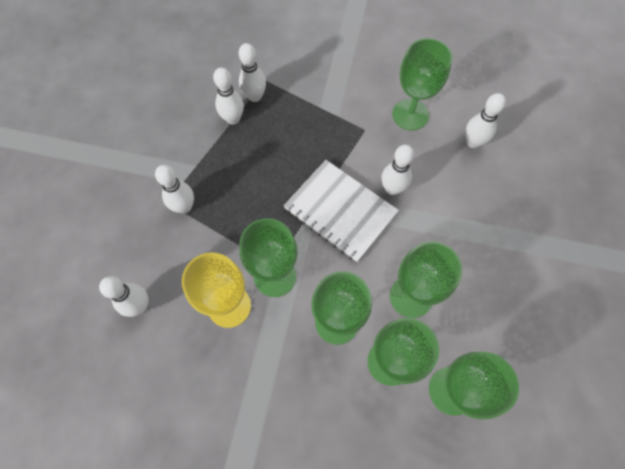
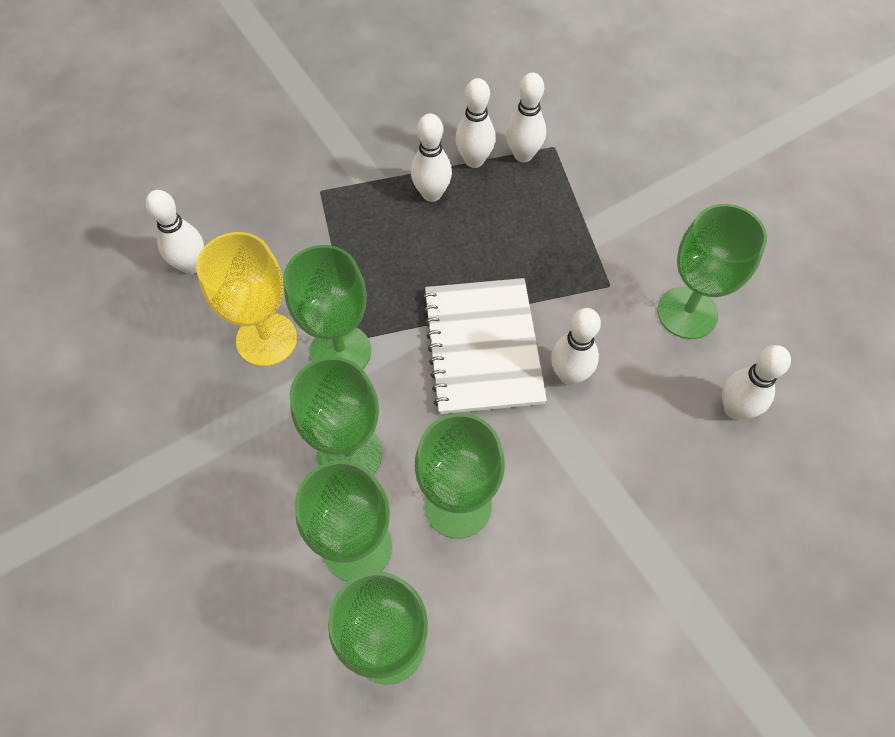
camera: 45 degrees right, 5 degrees down
(184, 207) = (330, 208): white bowling pin -> white bowling pin (431, 194)

